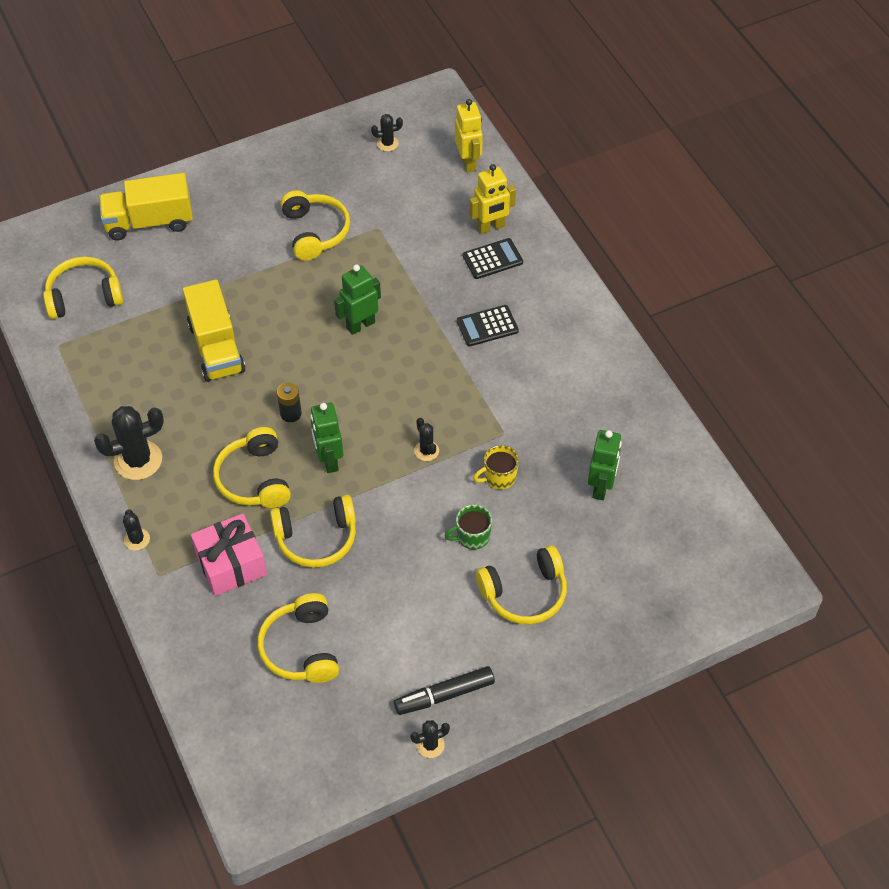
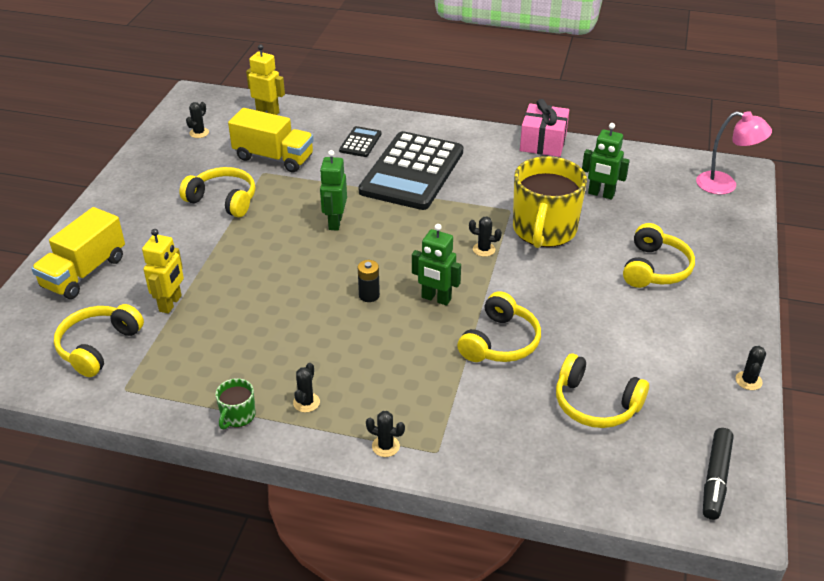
camera: 50 degrees left, 15 degrees down
(138, 460) = (306, 402): black cactus -> black cactus, size x0.52
(216, 347) = (256, 301): yellow truck -> yellow truck (273, 157)
(231, 564) = (473, 402): pink gift -> pink gift (543, 143)
(254, 479) = (406, 346): yellow headphones -> none
(444, 695) = (709, 350): black marker -> black marker (715, 479)
(472, 536) = (581, 267): green mug -> green mug (237, 416)
(487, 326) = (412, 172): black calculator -> black calculator, size x2.34
(491, 227) = (333, 130): yellow robot -> yellow robot (171, 303)
(499, 477) = (544, 230): yellow mug -> yellow mug, size x2.30
(601, 487) = (601, 194): green robot -> green robot turned 150 degrees clockwise
(725, 579) = (725, 185): none -> pink lamp

